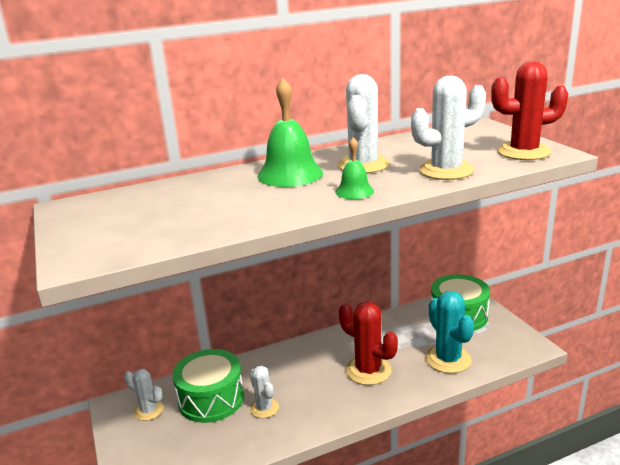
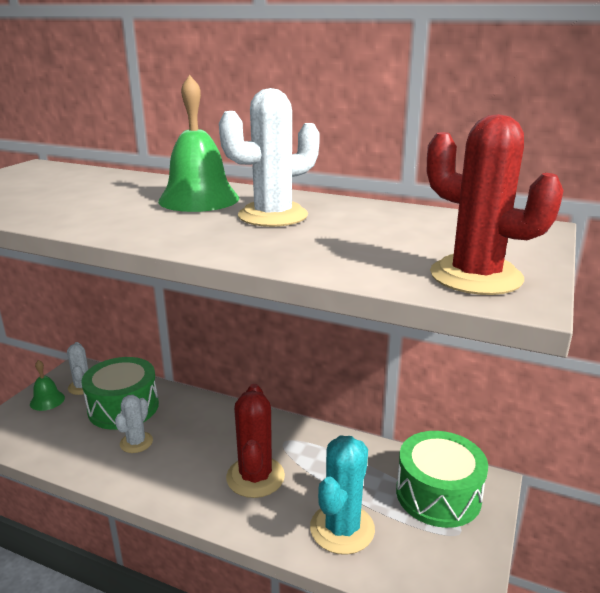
camera: 45 degrees right, 0 degrees up
(354, 191) = (184, 233): green bell -> green bell (47, 400)
(446, 170) = (319, 253): white cactus -> none

